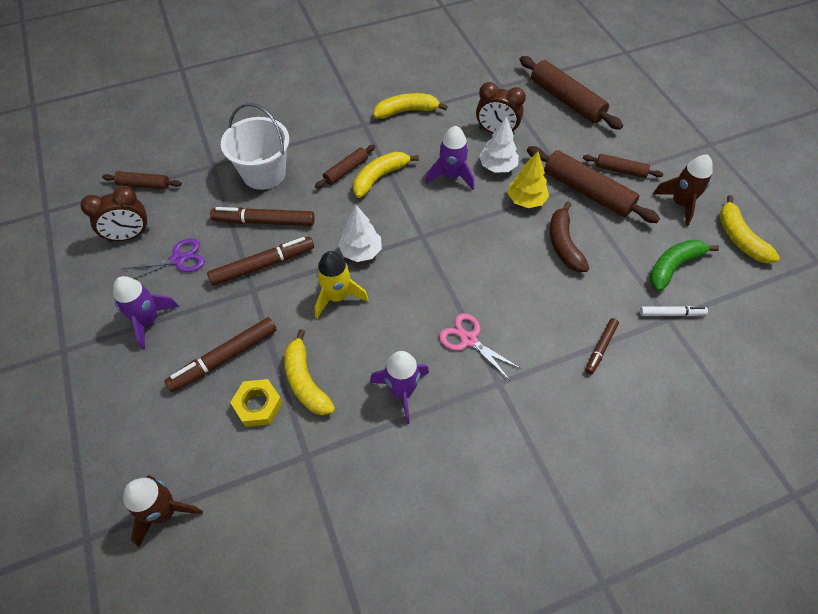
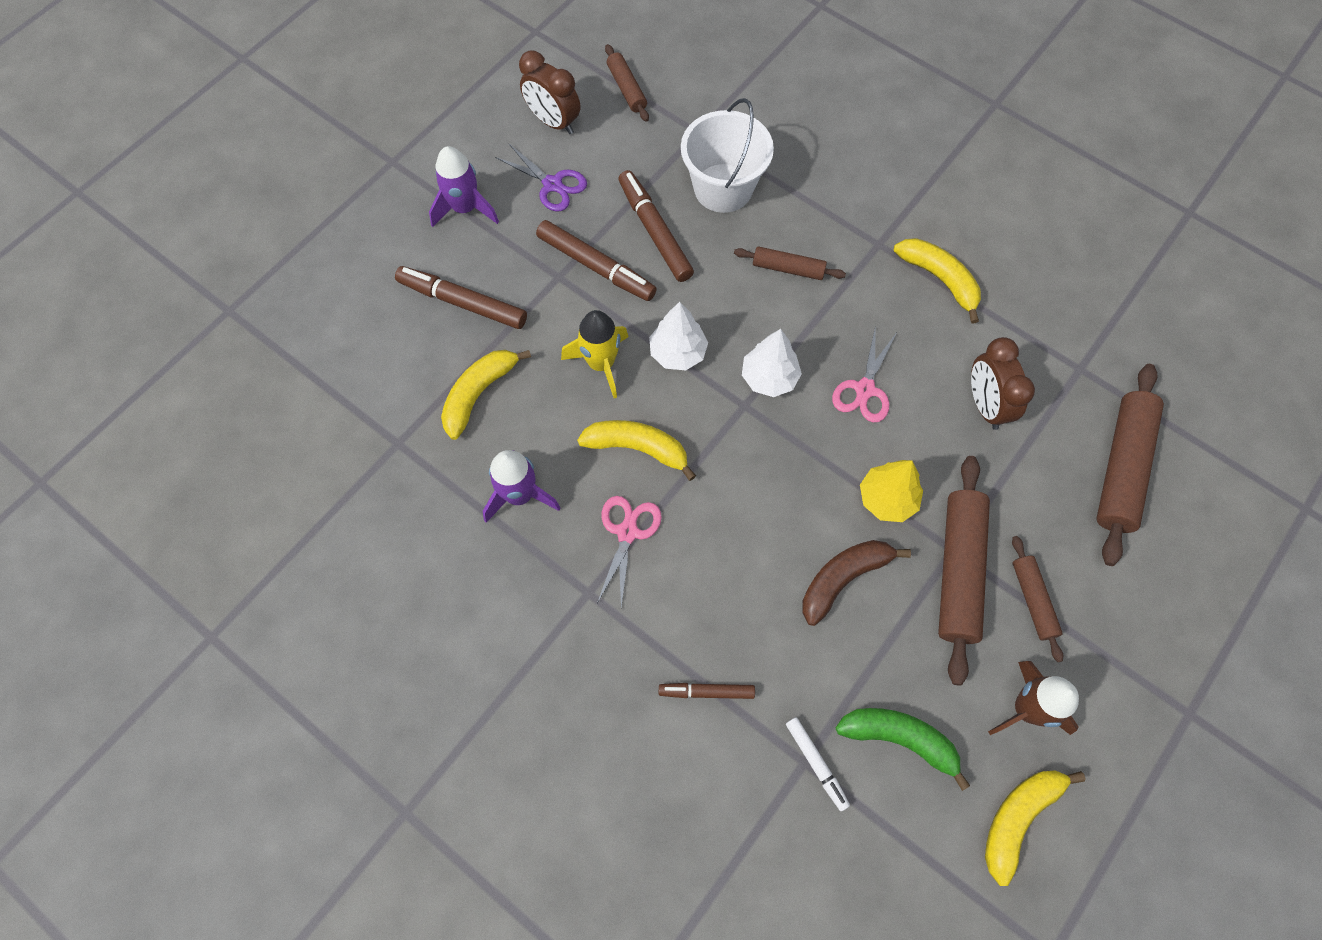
camera: 60 degrees right, 10 degrees up
(164, 512) = (281, 355): brown rocket -> none
(258, 405) = (428, 366): yellow nut -> none
(379, 177) = (803, 310): yellow banana -> yellow banana (637, 448)
(451, 176) = (864, 389): purple rocket -> pink scissors
(497, 166) = (922, 437): white tree -> white tree (769, 378)

